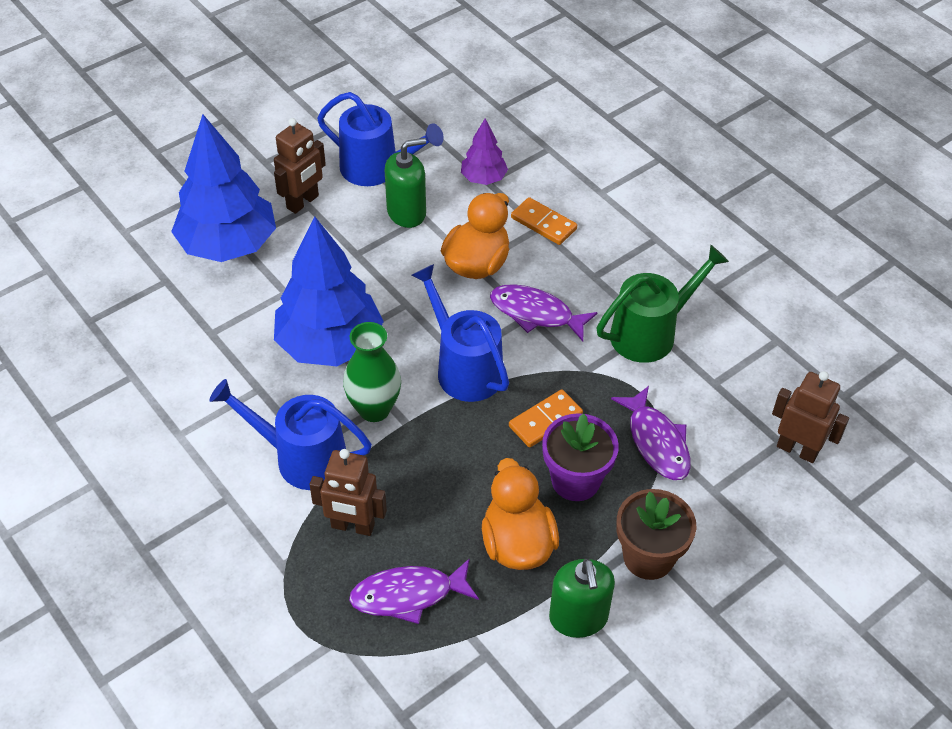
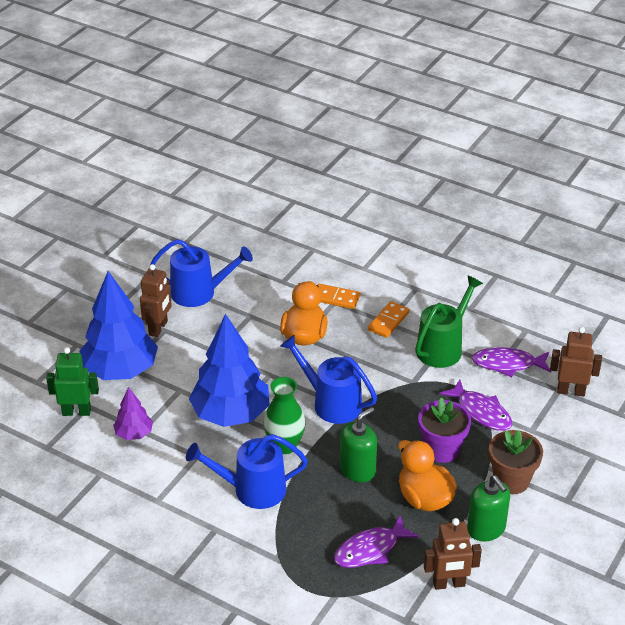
camera: 20 degrees left, 10 degrees down
(148, 284) = (76, 412): none -> green robot
(352, 526) = (310, 520): brown robot -> brown robot (449, 584)
(406, 212) = (237, 316): green soap dispenser -> green soap dispenser (357, 470)
(483, 178) = (278, 280): purple tree -> purple tree (134, 434)
(536, 313) = (361, 356): purple fish -> purple fish (507, 364)
(545, 420) = (403, 420): orange domino -> orange domino (388, 321)

